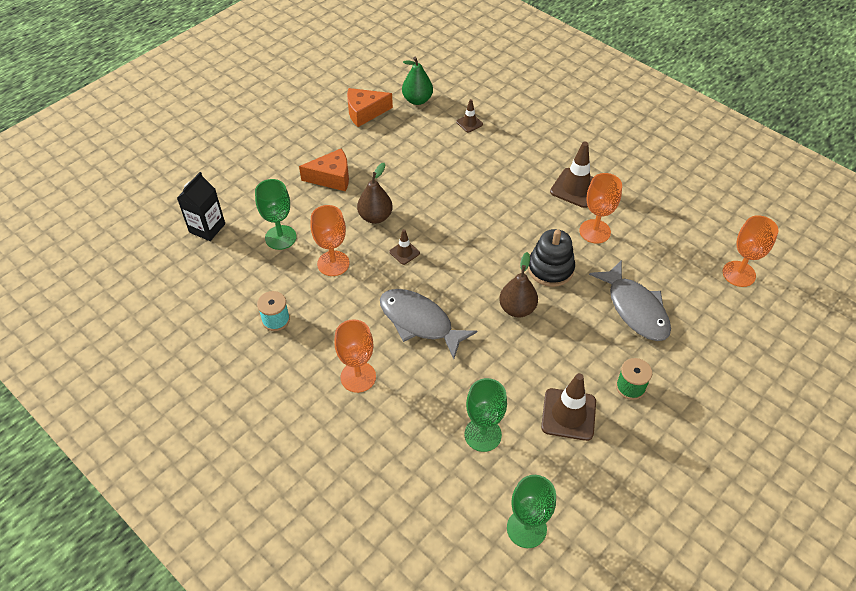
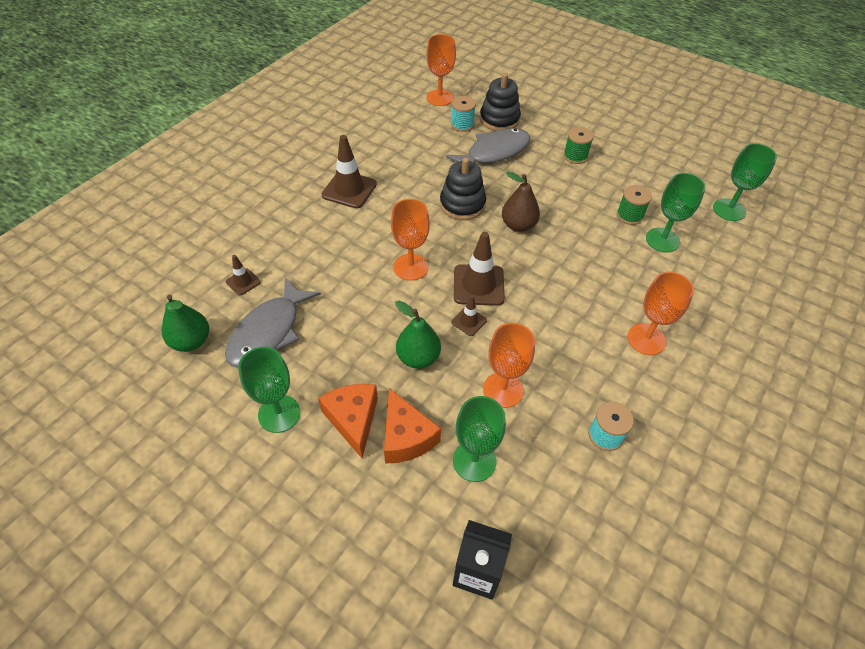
camera: 100 degrees left, 0 degrees up
(347, 142) = (279, 414): none -> green goblet
(365, 112) = (214, 401): orange cheese -> orange cheese (406, 437)
(375, 217) = (418, 357): brown pear -> green pear
(419, 322) = (560, 297): grey fish -> grey fish (269, 332)
(524, 414) = (629, 215): none -> green spool
(568, 414) = (617, 189): brown traffic cone -> brown traffic cone (478, 285)
(595, 231) = (407, 176): orange goblet -> orange goblet (410, 267)
(686, 287) = (462, 125): none -> turquoise spool
(699, 325) = (499, 119): none -> black stacking toy

